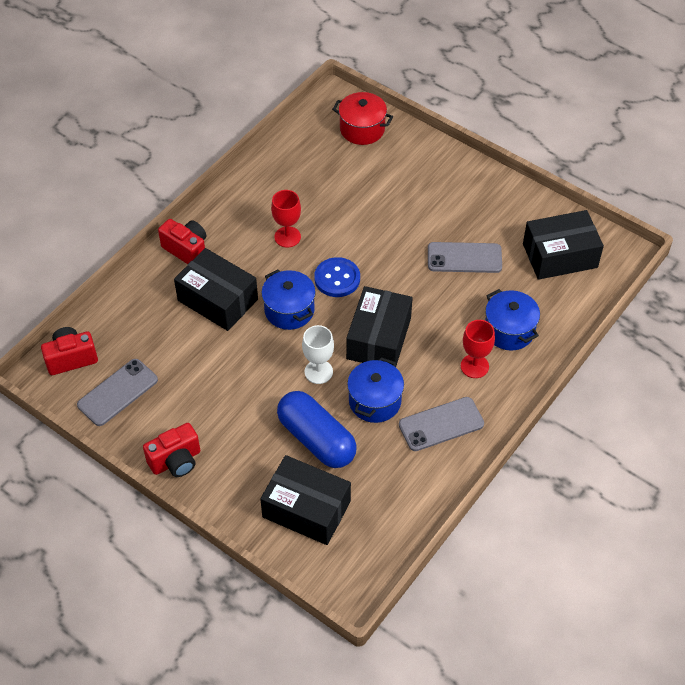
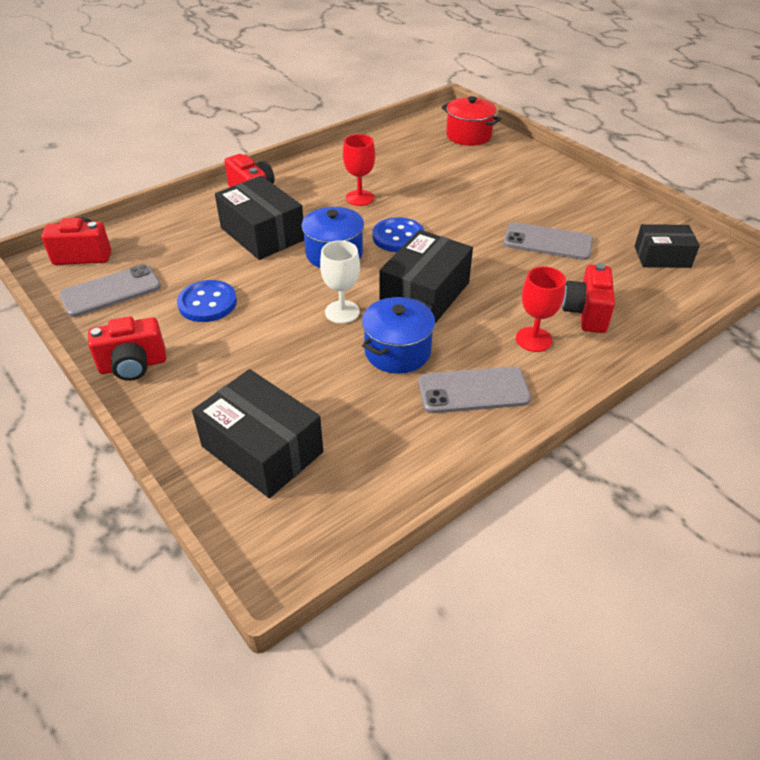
camera: 15 degrees right, 10 degrees down
(205, 387) = (207, 303): none -> blue button
(316, 439) = (310, 376): blue capsule -> none
(509, 330) = (586, 313): blue pot -> red camera
(560, 255) = (662, 257): black box -> black box, size x0.64

